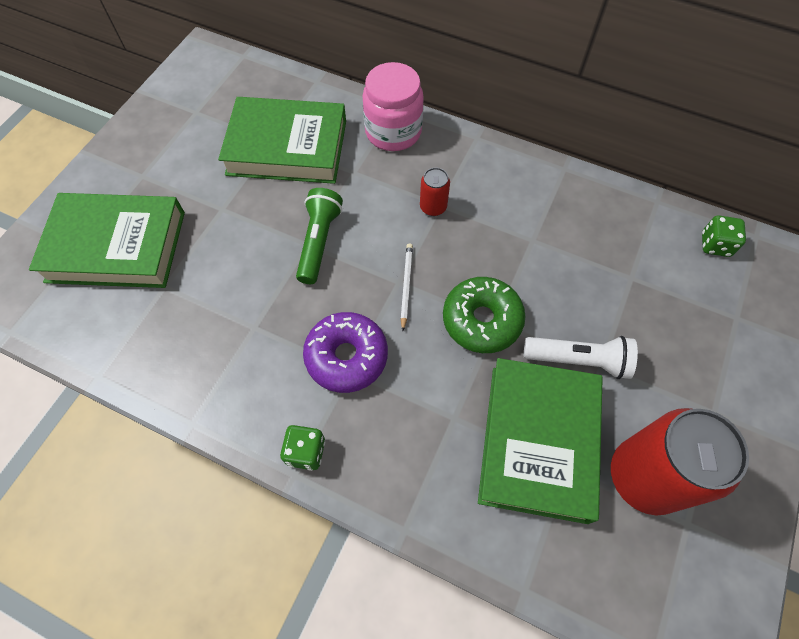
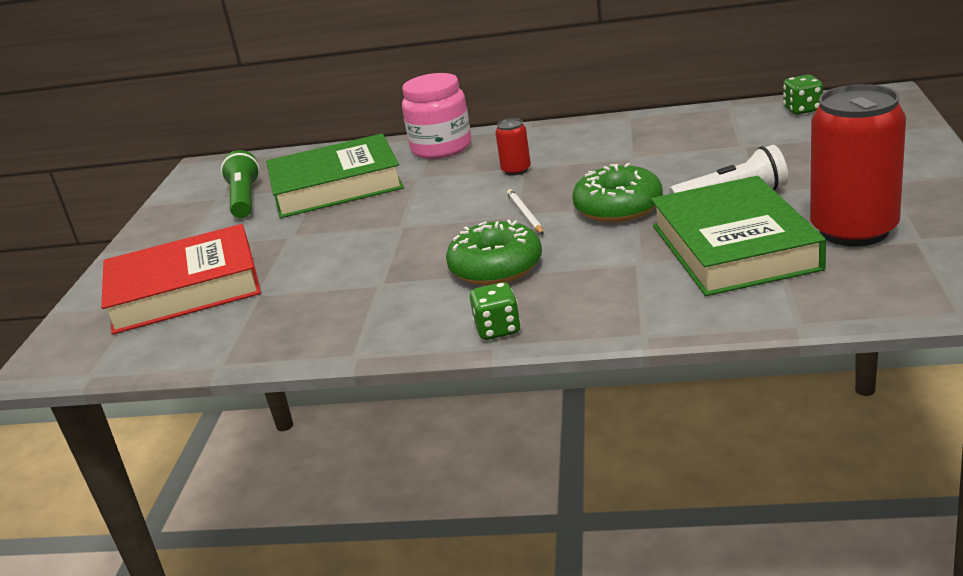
camera: 15 degrees left, 35 degrees down
(116, 246) = (185, 289): green book -> red book
(319, 242) = (412, 221): green flashlight -> green flashlight (244, 199)
(346, 357) = (496, 267): purple donut -> green donut

